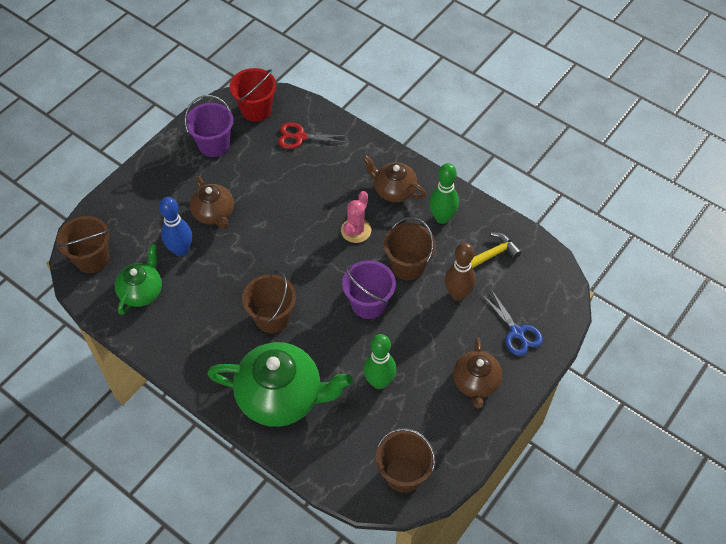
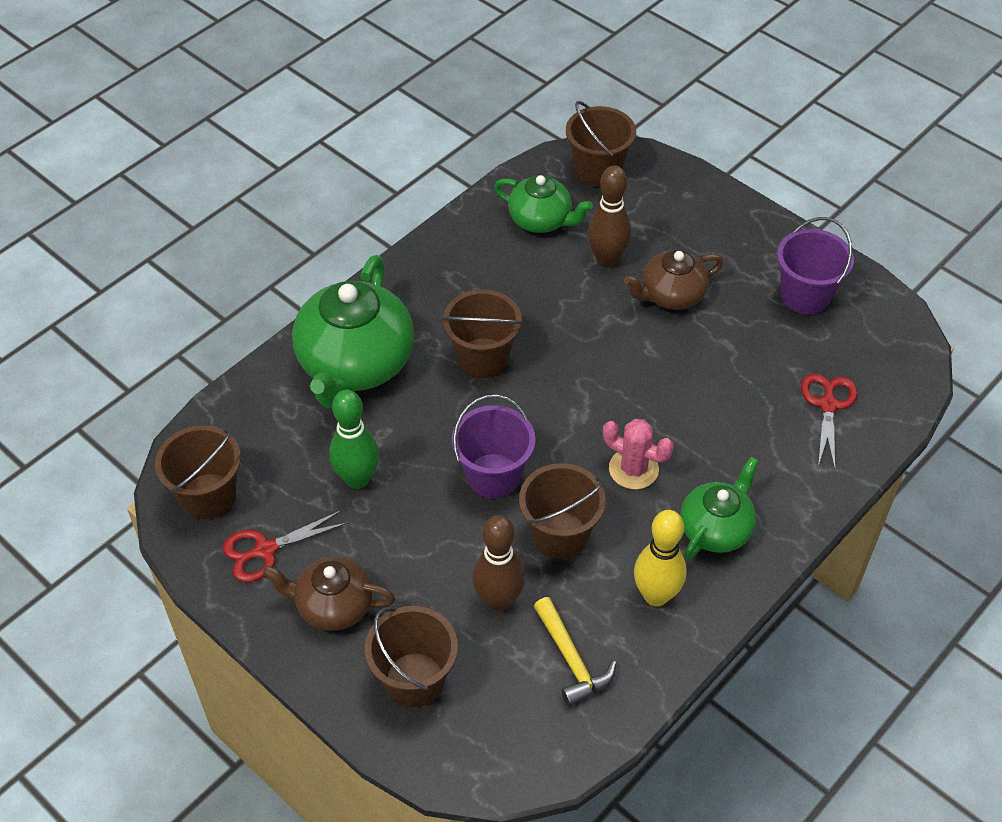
camera: 95 degrees right, 5 degrees down
(181, 250) = (607, 259): blue bowling pin -> brown bowling pin
(256, 110) = (883, 349): red bucket -> none
(393, 190) = (716, 528): brown teapot -> green teapot
(441, 429) = (265, 550): none -> red scissors
(442, 218) = (656, 595): green bowling pin -> yellow bowling pin
(517, 332) = (414, 679): blue scissors -> brown bucket

